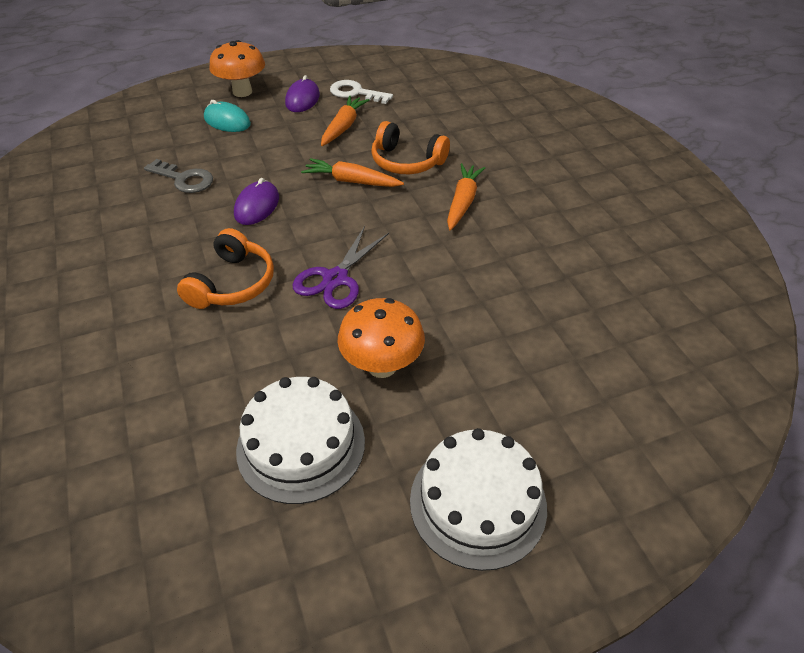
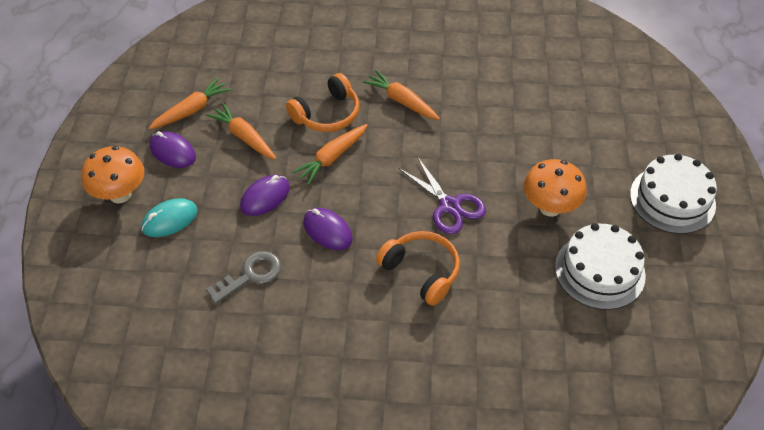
camera: 65 degrees left, 5 degrees up
(279, 159) = (265, 197): none -> purple mouse
(355, 93) = (191, 110): white key -> orange carrot

